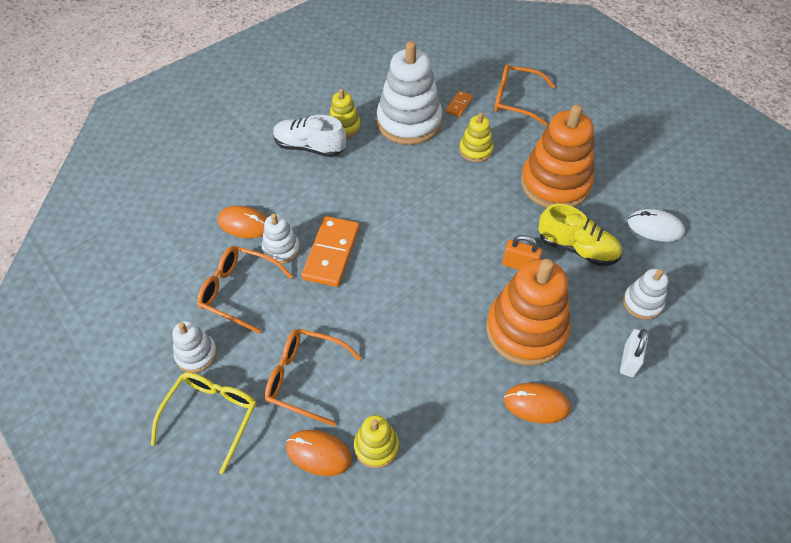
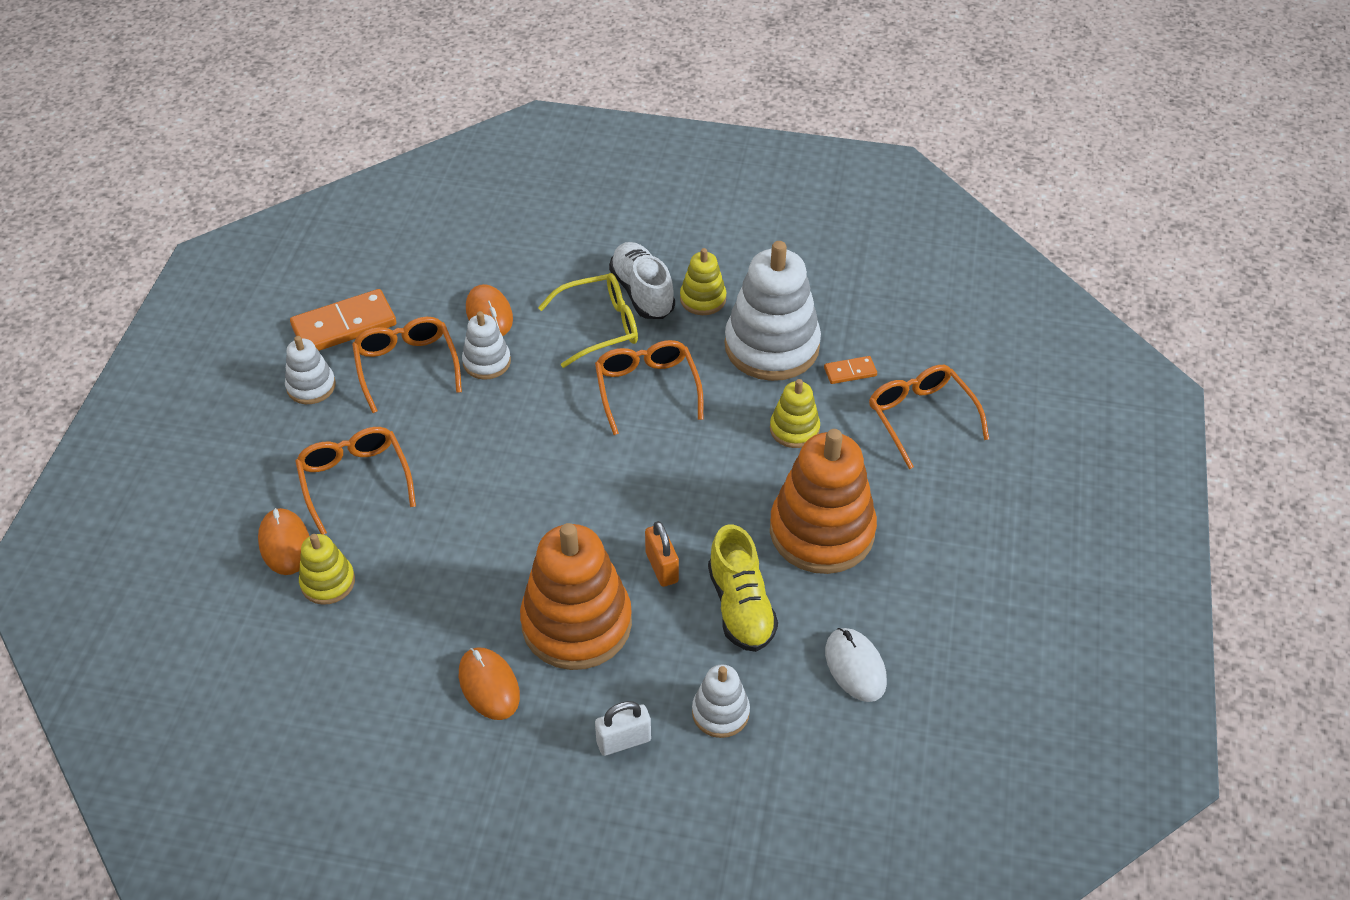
camera: 50 degrees right, 5 degrees down
(211, 416) = (258, 442): yellow glasses -> yellow glasses (600, 326)
(331, 253) = (520, 403): orange domino -> orange domino (344, 326)
(383, 190) = (647, 389): none -> orange glasses

